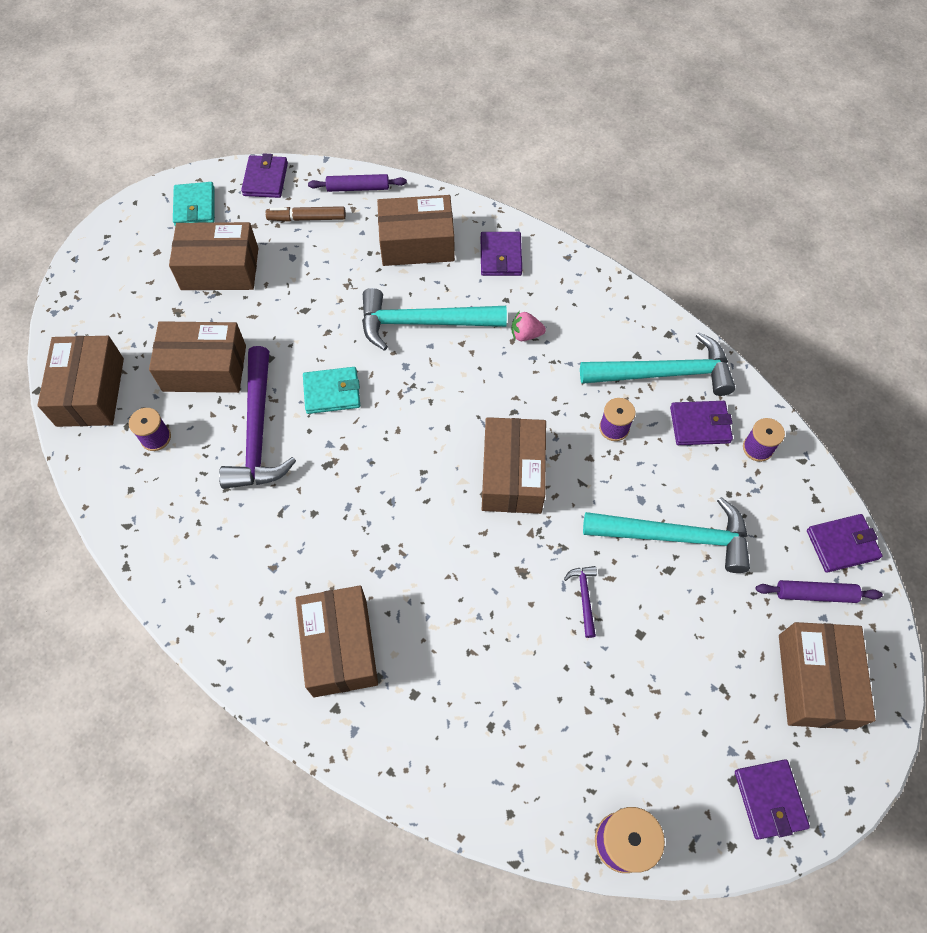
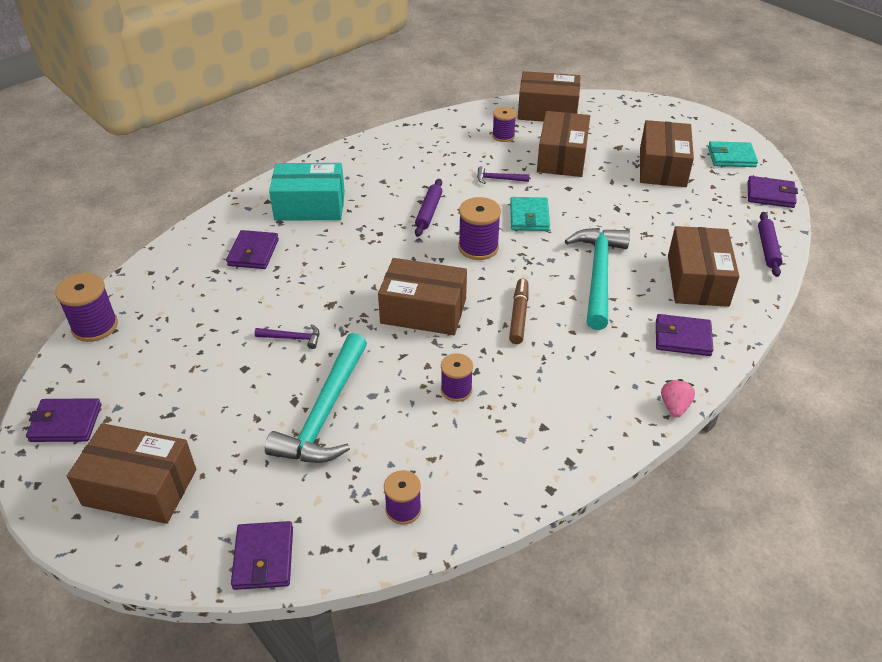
camera: 100 degrees right, 20 degrees down
(257, 432) = (498, 179): purple hammer -> purple hammer, size x0.43
(307, 218) = (724, 215): brown marker -> brown marker (519, 315)
(340, 647) = (310, 206): brown box -> turquoise box
(396, 437) = (478, 247): none -> purple spool
(526, 334) = (578, 342): pink strawberry -> pink strawberry (674, 406)
(665, 373) = (516, 446): turquoise hammer -> none
(700, 425) = (444, 462): purple wallet -> purple wallet (253, 252)
(815, 594) = (221, 514): purple rolling pin -> purple rolling pin (429, 212)

